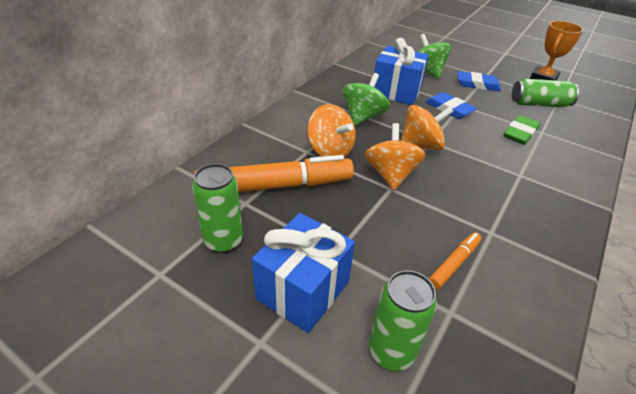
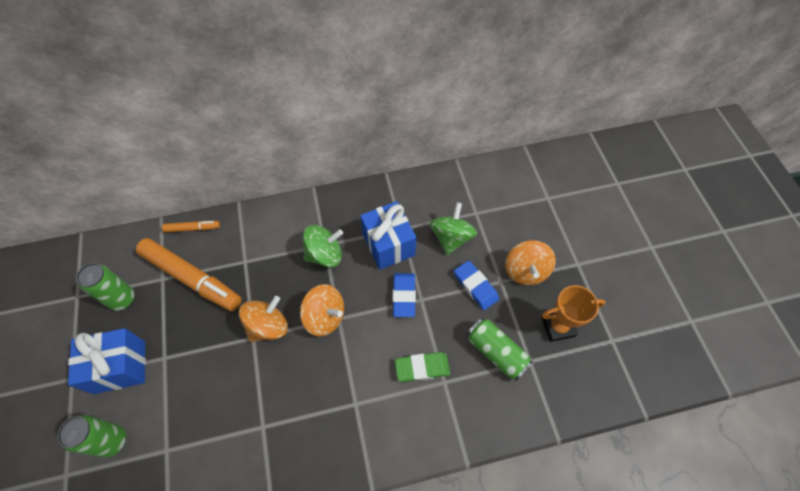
camera: 45 degrees right, 20 degrees up
(330, 151) = (259, 272): orange spinning top -> orange spinning top (525, 271)
(454, 264) = (209, 425): orange marker -> orange marker (192, 228)

